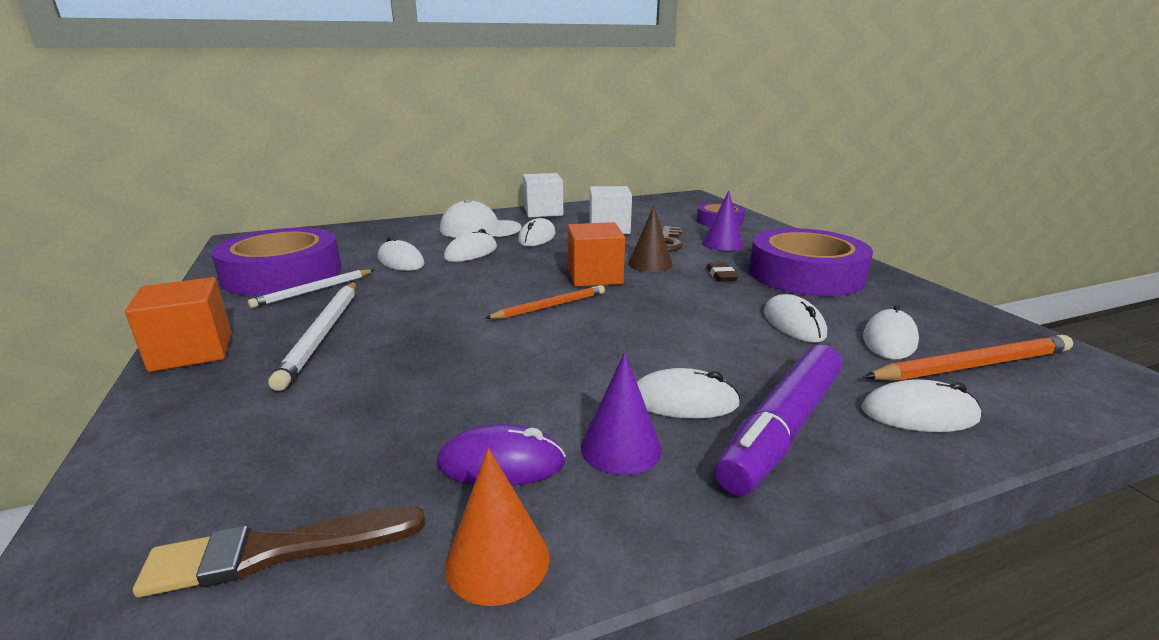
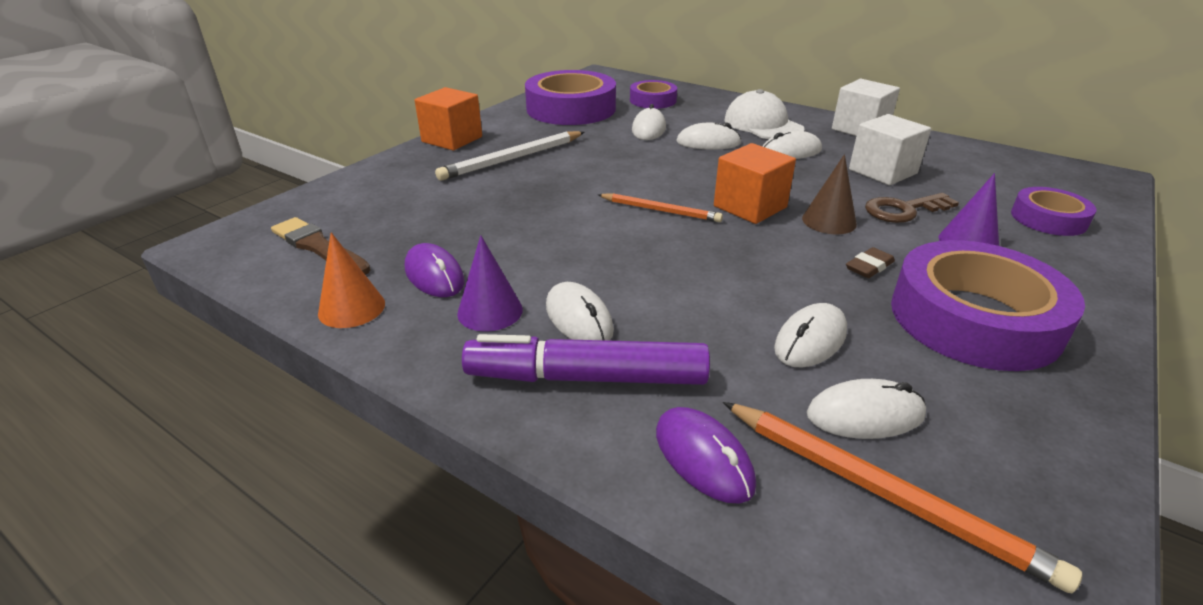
camera: 55 degrees right, 10 degrees up
(314, 291) = (562, 128): white pencil -> none
(352, 242) = (653, 100): none -> purple tape
(919, 414) = (703, 458): white mouse -> purple mouse

